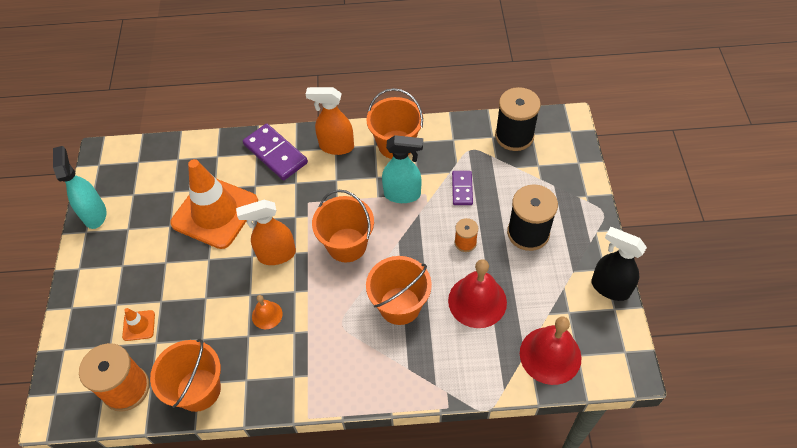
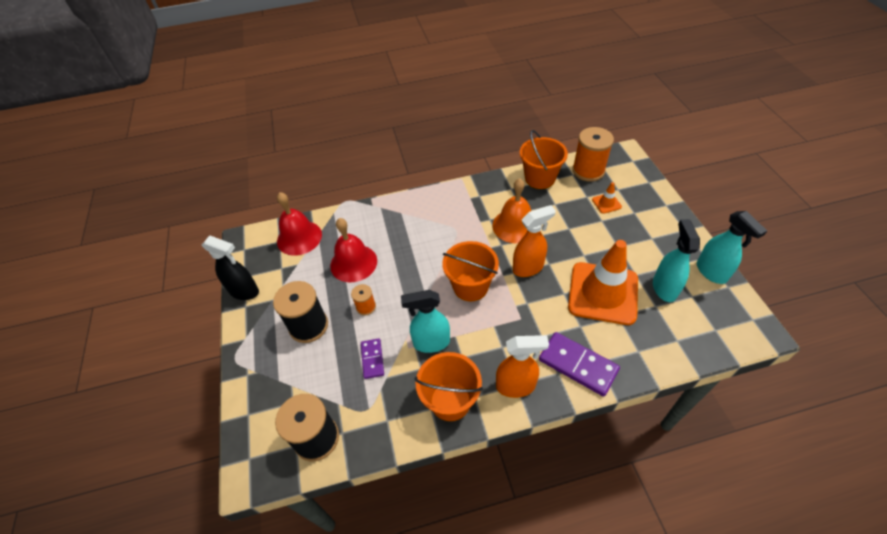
camera: 170 degrees right, 5 degrees down
(152, 207) = (664, 288): none -> turquoise spray bottle
(267, 315) = (515, 226): orange bell -> orange bell, size x1.91
(400, 305) = (414, 249): orange bucket -> none

